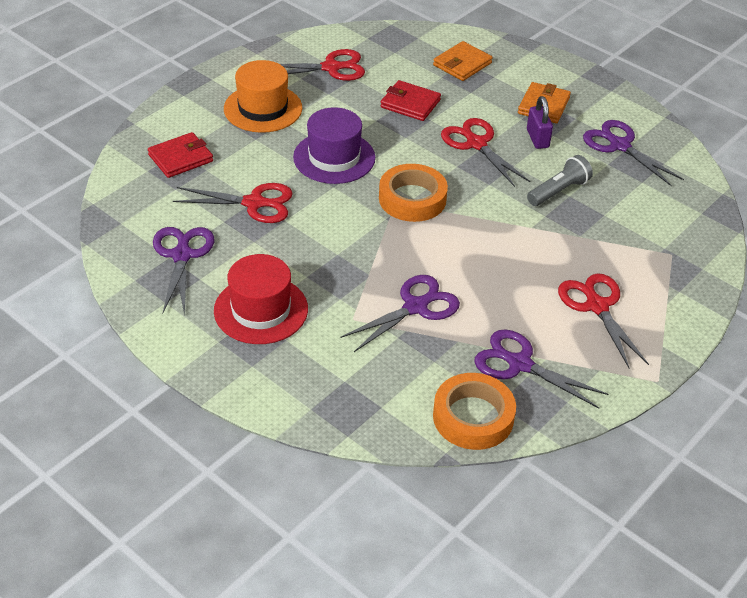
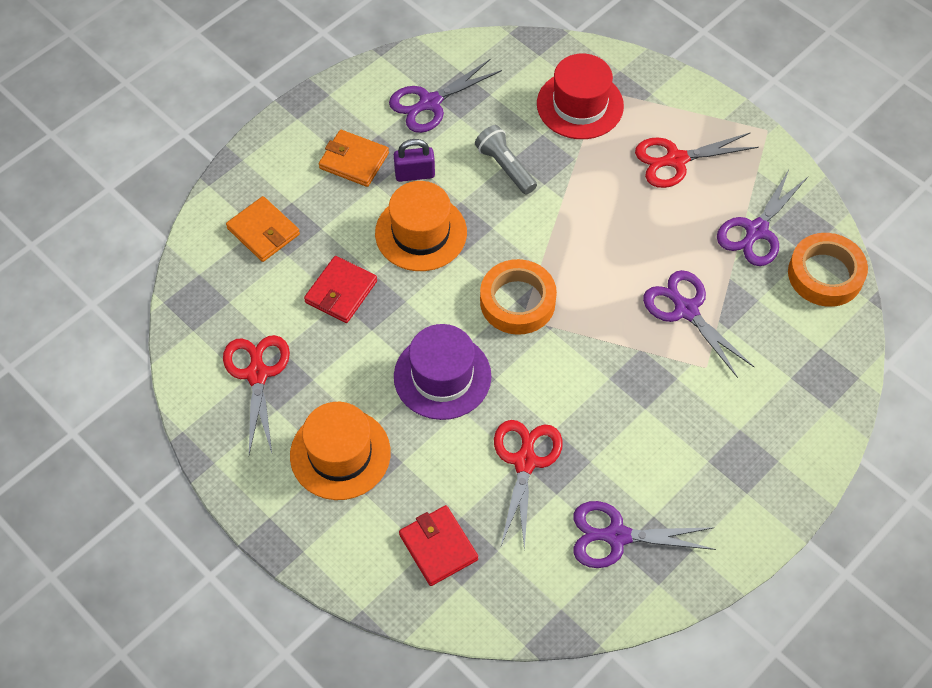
camera: 85 degrees left, 15 degrees up
(261, 310) = (699, 453): red hat -> red hat (580, 105)
(476, 143) = (421, 233): red scissors -> orange hat

